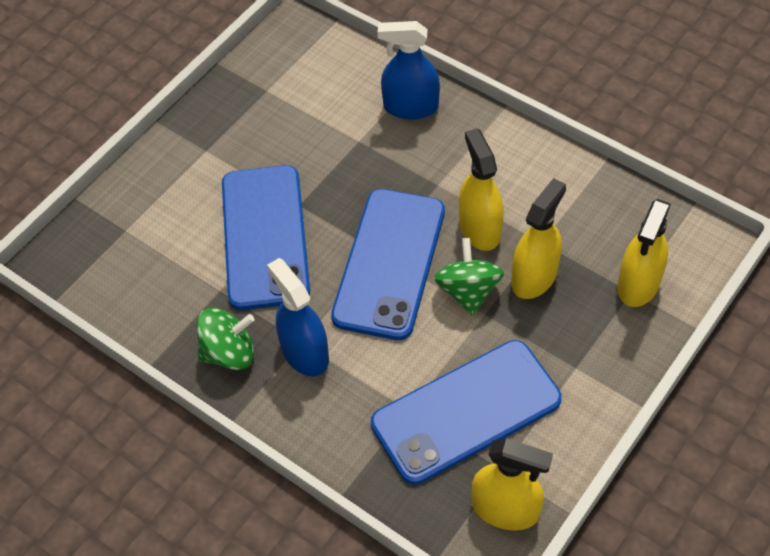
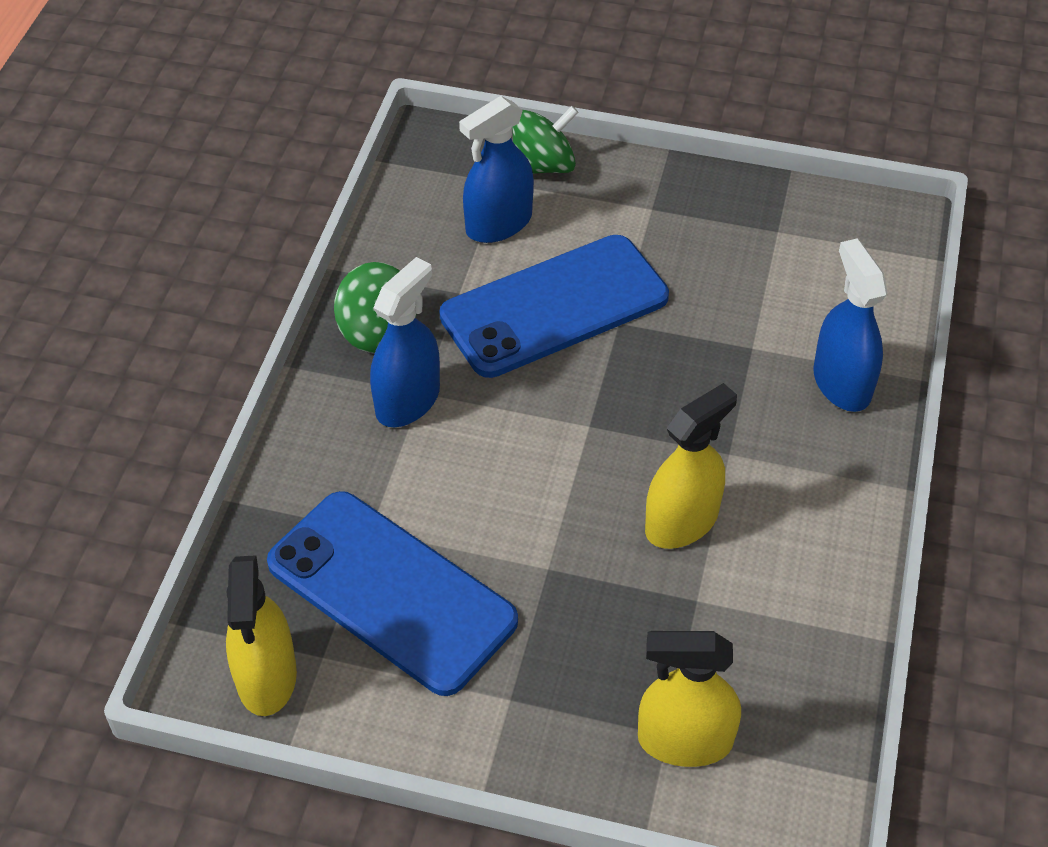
camera: 65 degrees right, 5 degrees down
(167, 245) = (498, 224): none -> blue spray bottle
(389, 263) = (576, 441): blue phone -> none
(468, 291) = (575, 539): green spinning top -> green spinning top (543, 166)
(534, 277) = (634, 608): yellow spray bottle -> none

